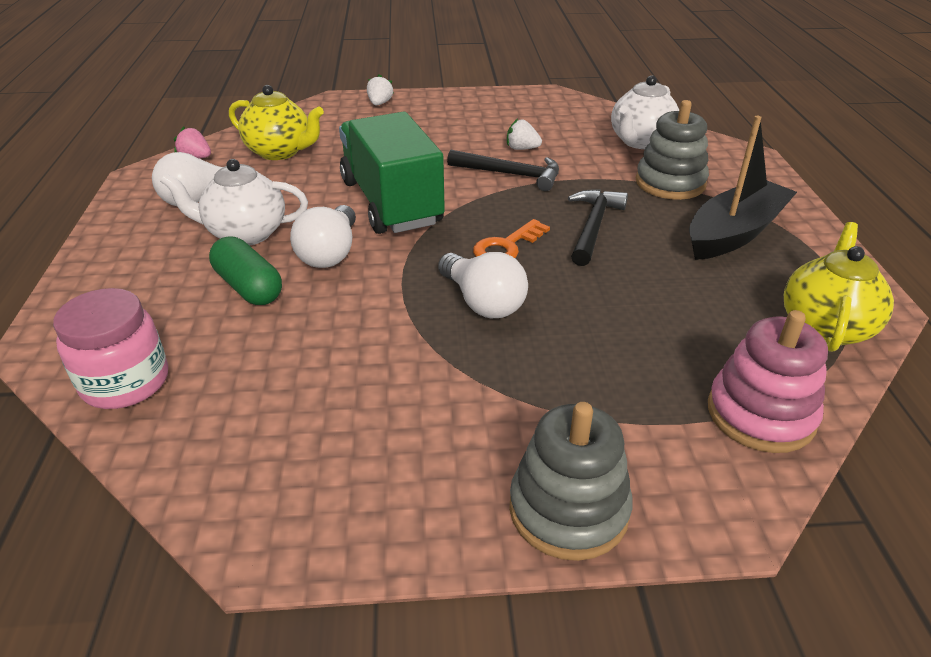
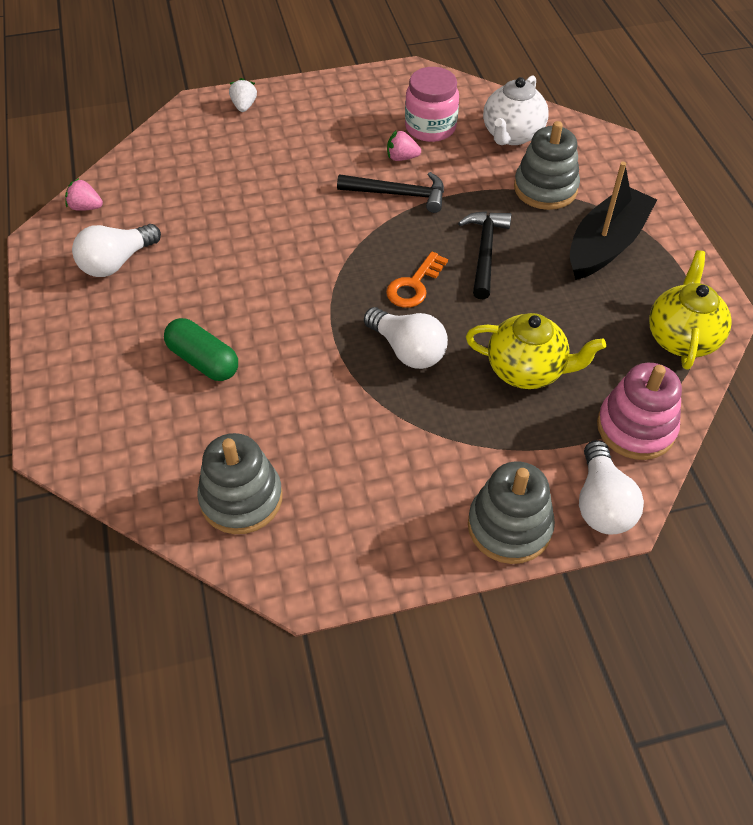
camera: 10 degrees left, 15 degrees up
(125, 382) = (142, 470): pink jar -> pink jar (430, 127)
(227, 427) = (241, 498): none -> grey stacking toy
(245, 234) = (176, 300): white teapot -> none
(280, 152) = (167, 189): yellow teapot -> yellow teapot (527, 370)
(330, 253) = (261, 313): white light bulb -> white light bulb (601, 503)
(391, 202) = (297, 244): green truck -> none
(522, 149) = (402, 158): white strawberry -> pink strawberry

